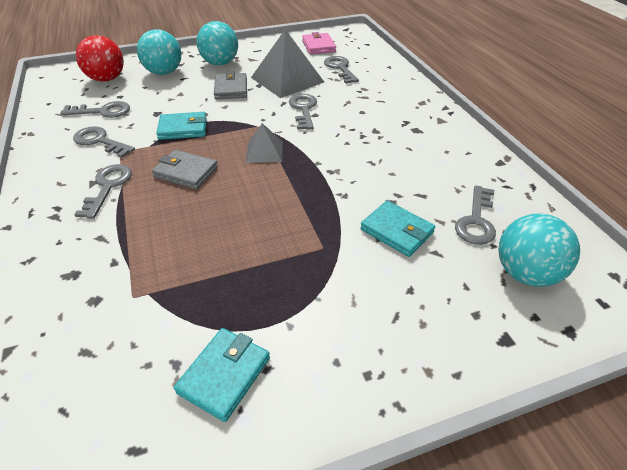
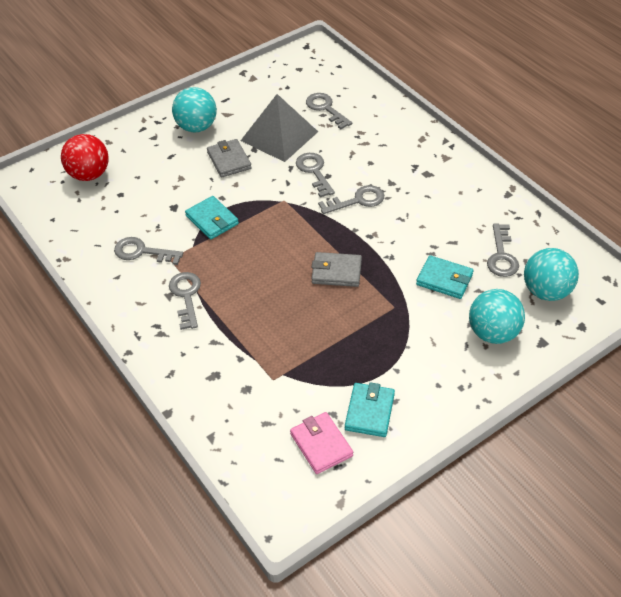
camera: 15 degrees left, 5 degrees up
(103, 111) = (118, 217): grey key -> grey key (357, 200)
(164, 72) = (144, 152): turquoise ball -> turquoise ball (493, 333)
(183, 129) = (212, 220): turquoise wallet -> turquoise wallet turned 75 degrees clockwise
(186, 172) = (245, 266): grey wallet -> grey wallet (336, 272)
(264, 151) = (302, 228): grey pyramid -> none
(318, 46) = (289, 80): pink wallet -> pink wallet (321, 445)

